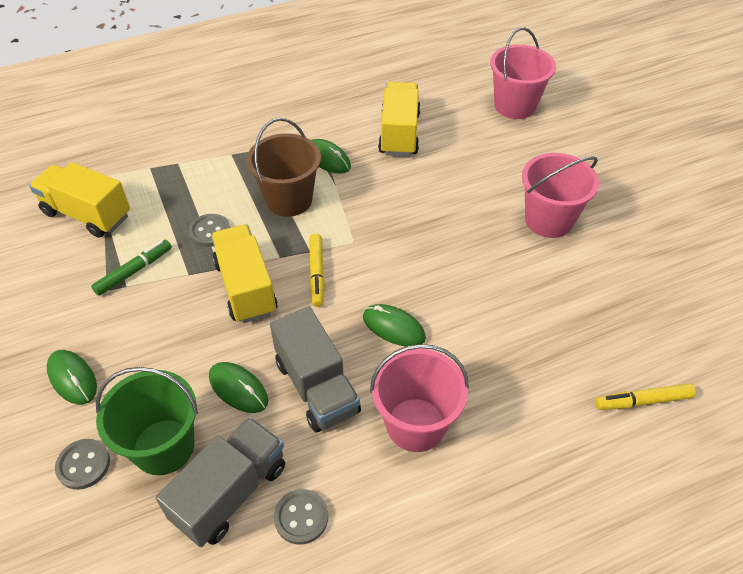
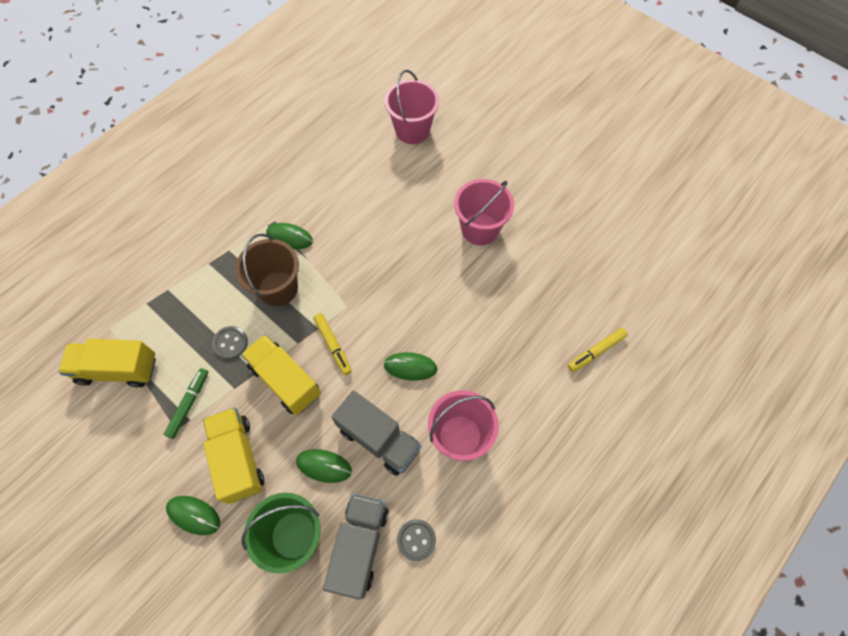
camera: 25 degrees left, 15 degrees up
(83, 465) = (243, 577): grey button -> none
(399, 134) = (335, 191): yellow truck -> yellow truck (238, 459)

